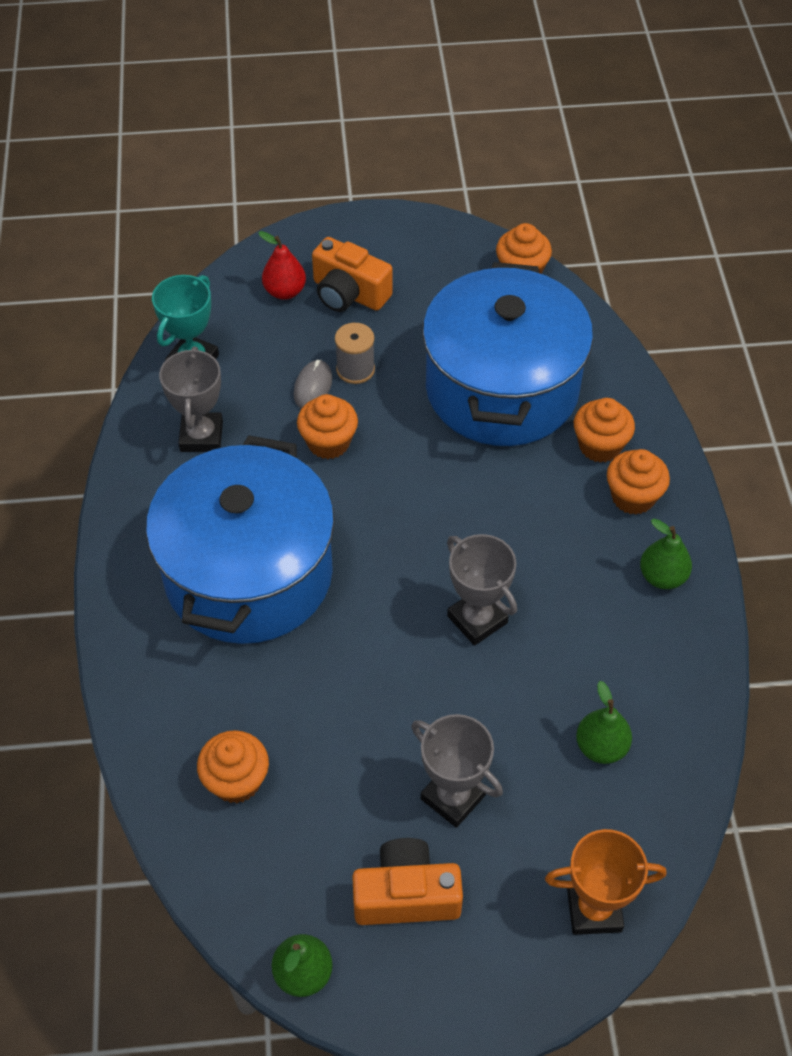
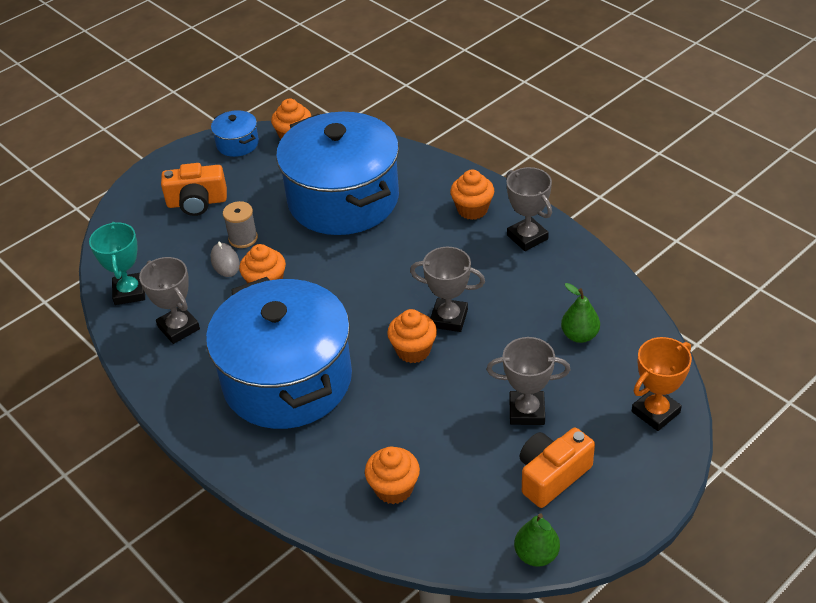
camera: 35 degrees left, 10 degrees down
(285, 291) = (153, 223): red pear -> none
(454, 244) = (237, 144): none -> blue pot
(600, 446) = (428, 196): orange cupcake -> orange cupcake (413, 350)
(662, 577) = (527, 237): green pear -> grey trophy

